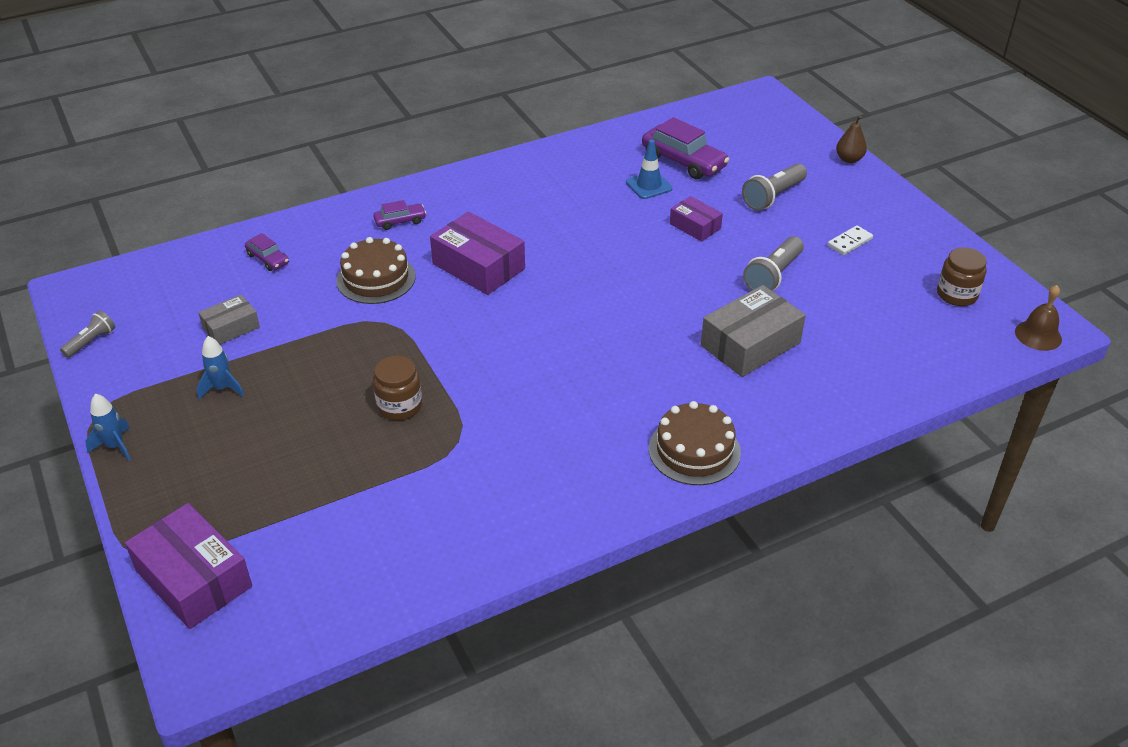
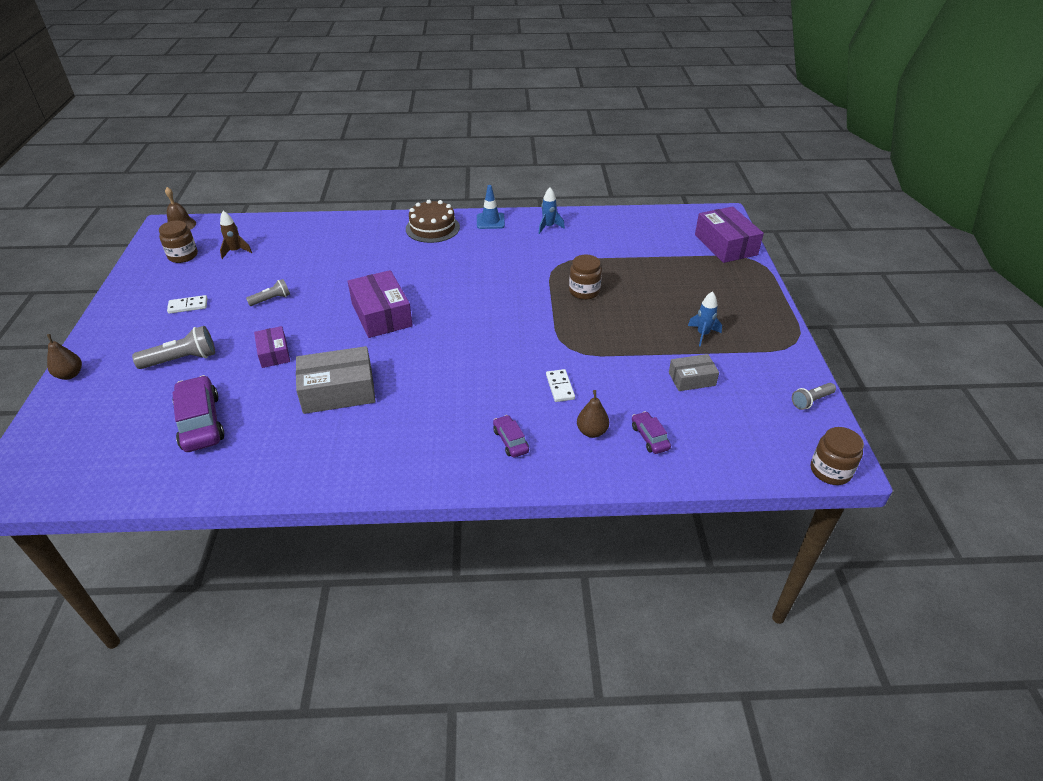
camera: 155 degrees left, 0 degrees up
(86, 279) = (830, 471): none -> brown jar
(115, 446) = (778, 318): blue rocket -> blue rocket (548, 227)
(326, 248) = (592, 432): none -> brown pear
(376, 278) = (560, 387): brown cake -> white domino
(400, 221) = (510, 441): purple car -> purple car turned 60 degrees clockwise
(478, 266) = (471, 372): purple box -> purple box (381, 314)
(649, 185) = (262, 405): blue traffic cone -> blue traffic cone (490, 221)
(750, 344) = (341, 265): grey box -> grey box (338, 391)
(773, 276) = (271, 299): grey flashlight -> grey flashlight, size x0.62
(906, 321) = (236, 251): none -> brown rocket

